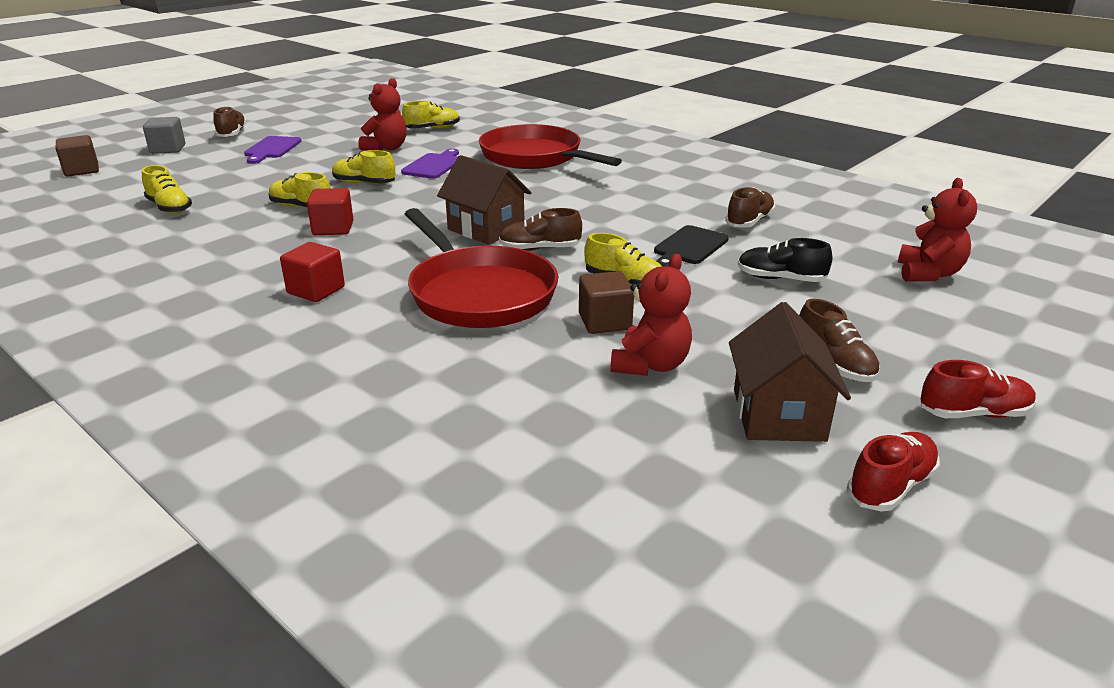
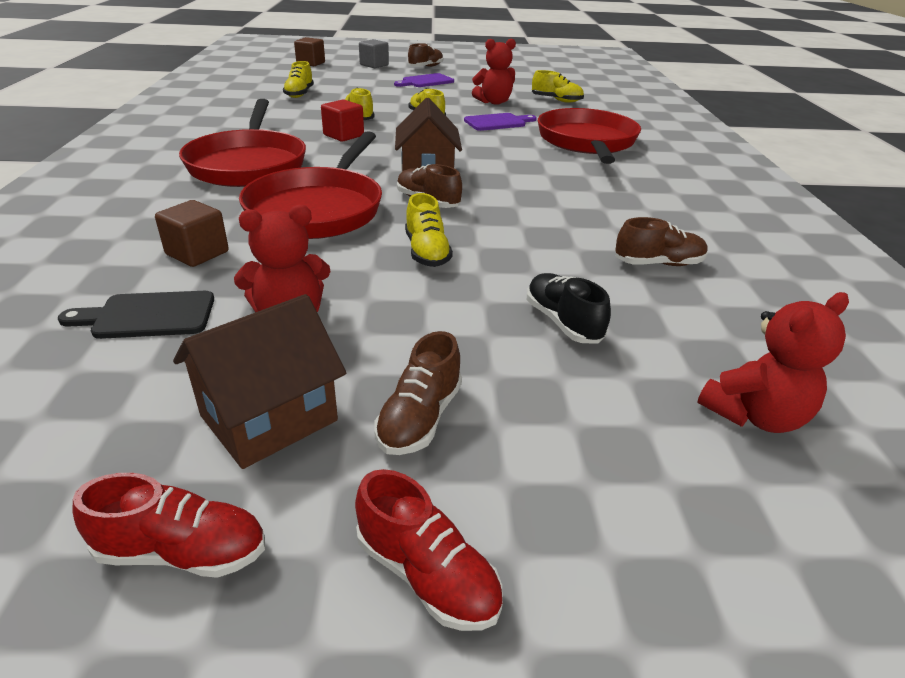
camera: 45 degrees right, 5 degrees up
(316, 290) = (248, 164): red cube -> red pan
(605, 322) = (340, 270): brown cube -> brown cube (197, 253)
(689, 247) = (544, 255): black cutting board -> black cutting board (148, 316)

